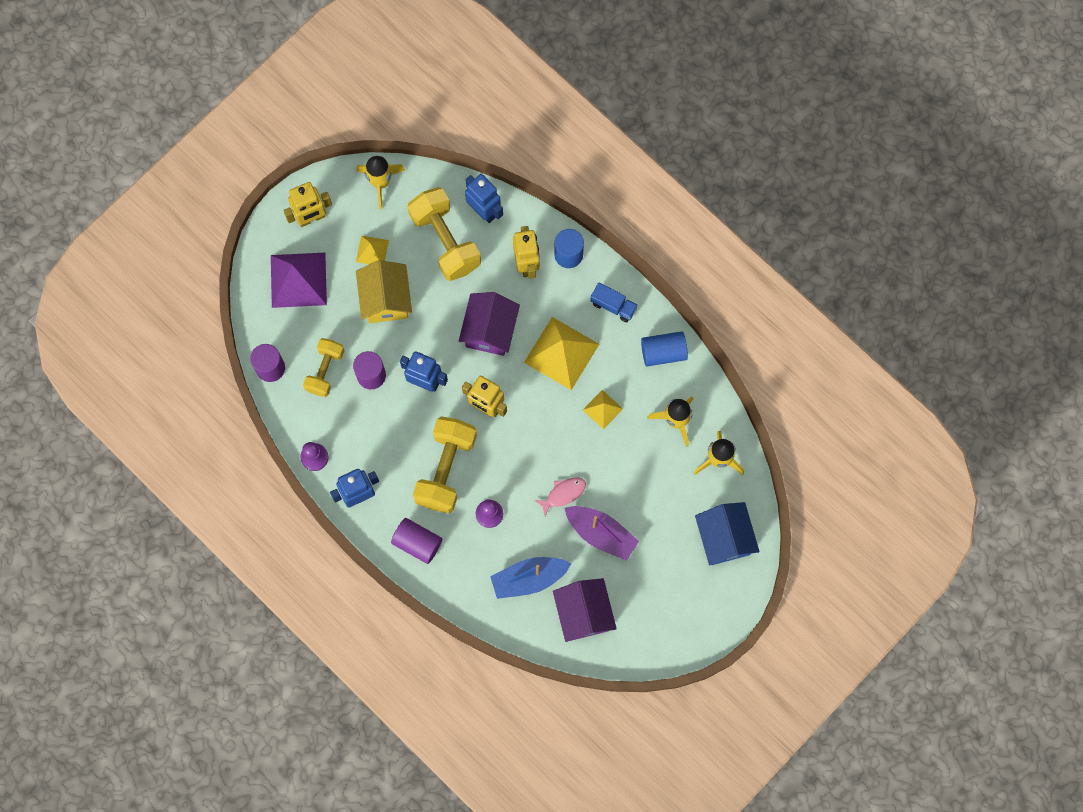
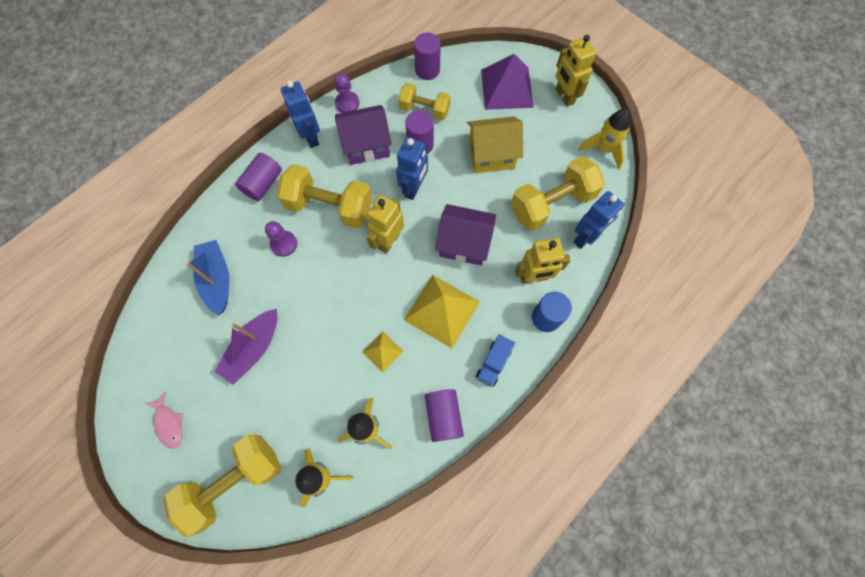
camera: 90 degrees right, 5 degrees down
(372, 251) = (537, 143): yellow pyramid -> none
(563, 494) = (297, 312): pink fish -> pink fish (169, 424)
(584, 613) = (175, 331): purple house -> purple house (366, 145)
(663, 352) = (443, 416): blue cylinder -> purple cylinder
(724, 538) = (234, 482): blue house -> yellow dumbbell

